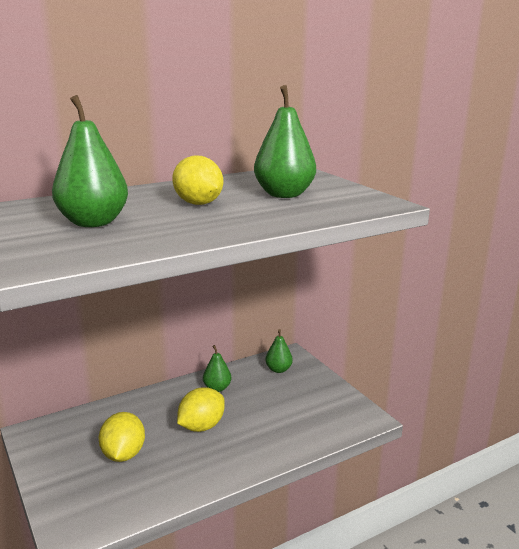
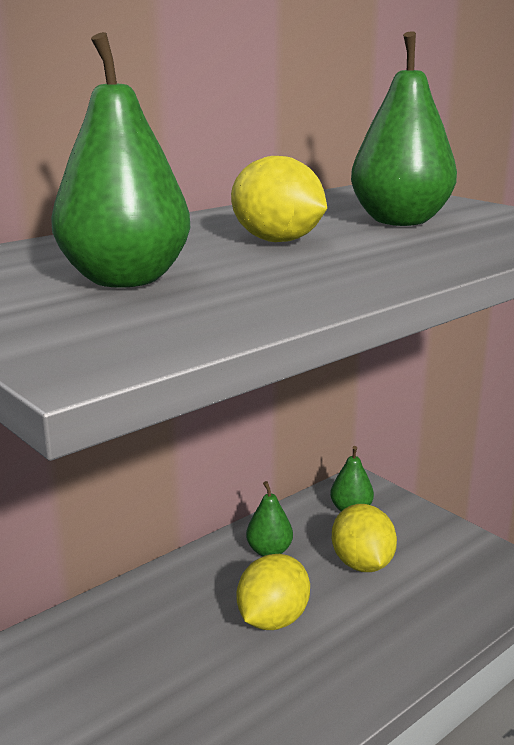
camera: 10 degrees left, 0 degrees up
(123, 454) = (162, 688): yellow lemon -> yellow lemon (362, 564)

